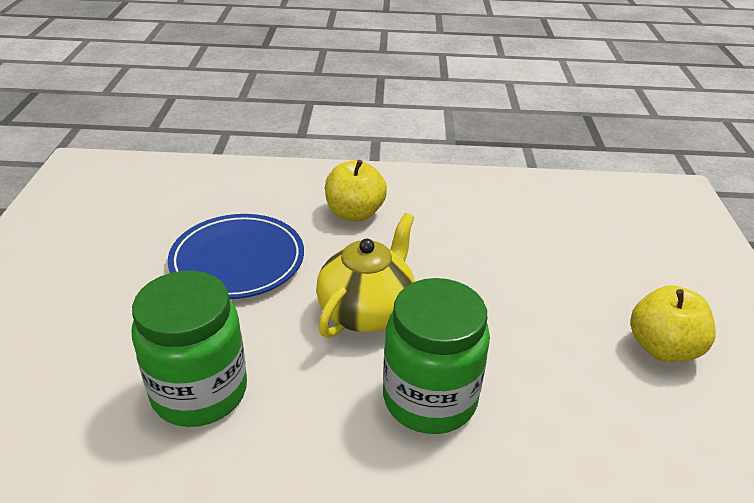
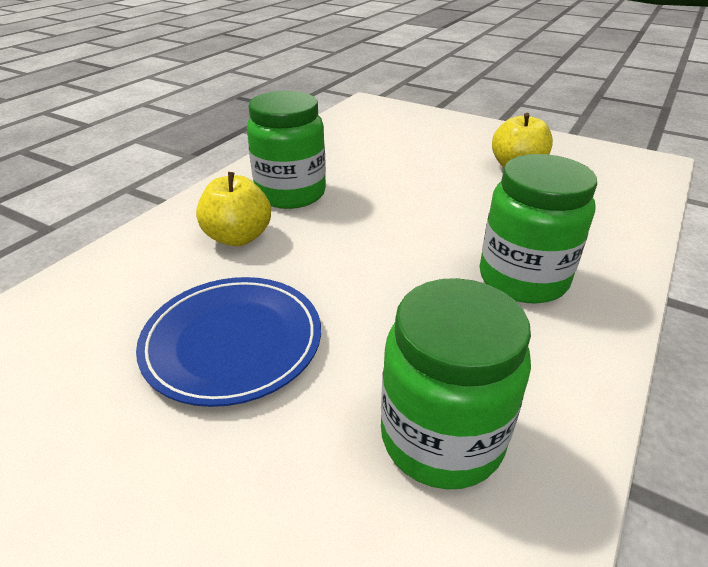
camera: 60 degrees left, 0 degrees up
(367, 311) = (391, 276): yellow teapot -> none
(441, 213) = (290, 193): none -> green jar

